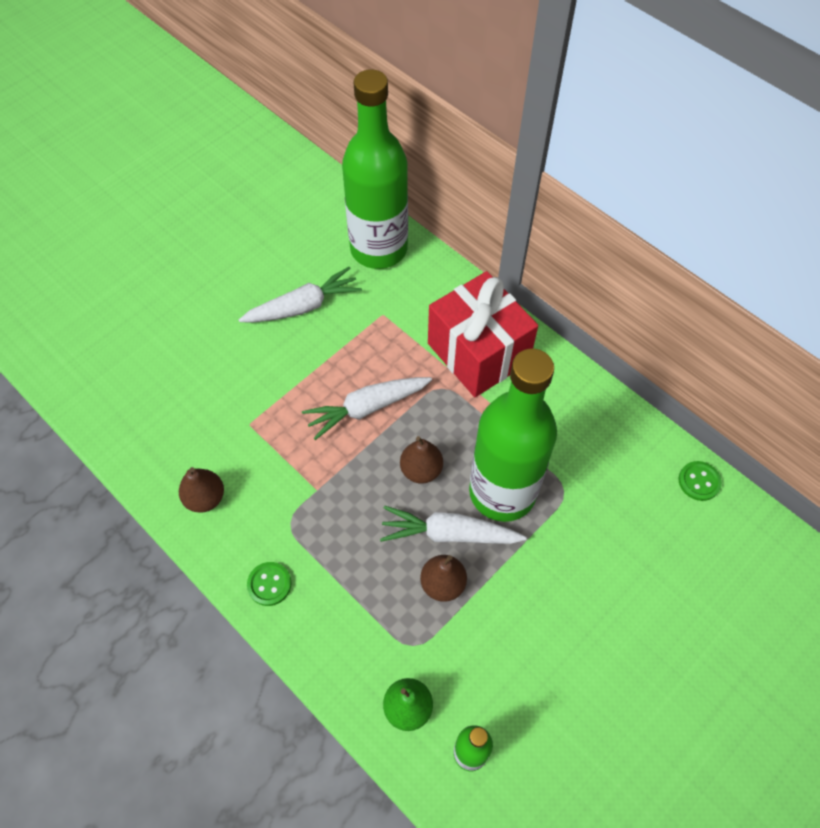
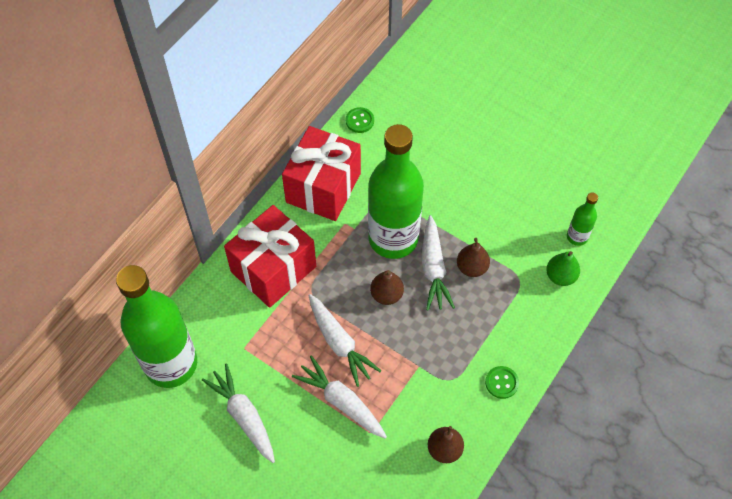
camera: 100 degrees left, 0 degrees up
(294, 399) = (341, 401): none -> white carrot
(590, 421) = (323, 188): none -> red gift

